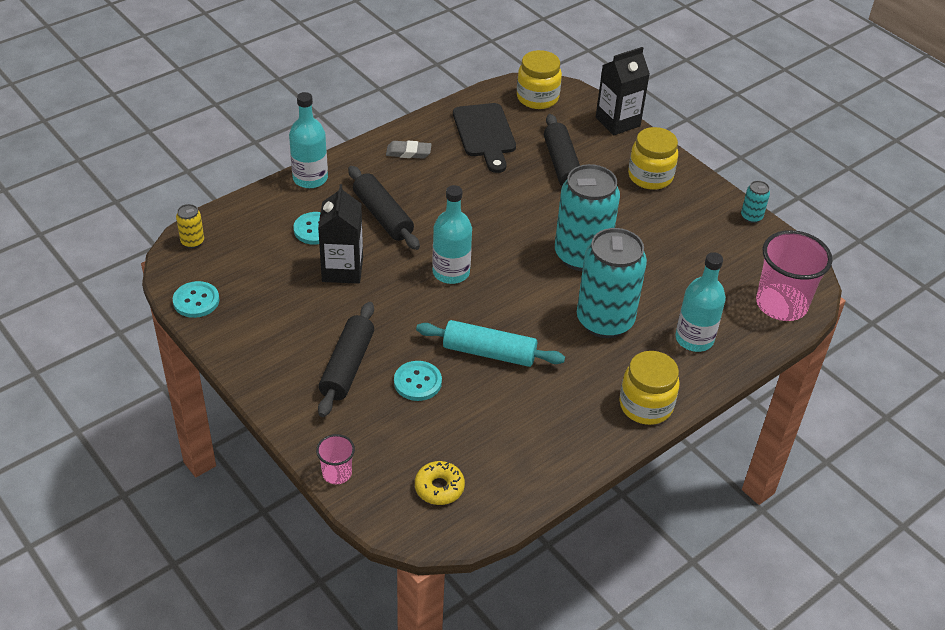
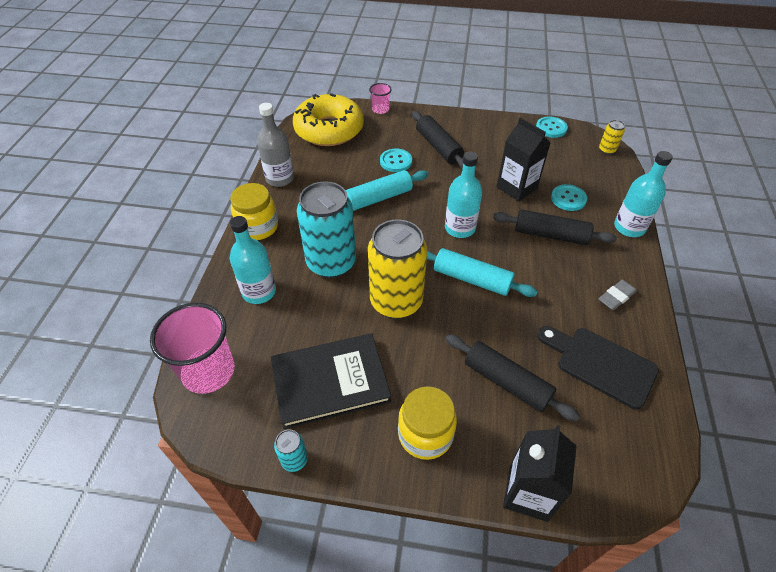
camera: 140 degrees right, 5 degrees up
(439, 487) = (329, 129): yellow donut -> yellow donut, size x2.34
(498, 230) = (472, 279): none -> turquoise rolling pin
(537, 98) = (629, 457): yellow jar -> none
(570, 453) = (280, 178): none -> grey bottle
(581, 256) = (396, 302): turquoise can -> yellow can
(688, 240) = (330, 381): none -> black book

